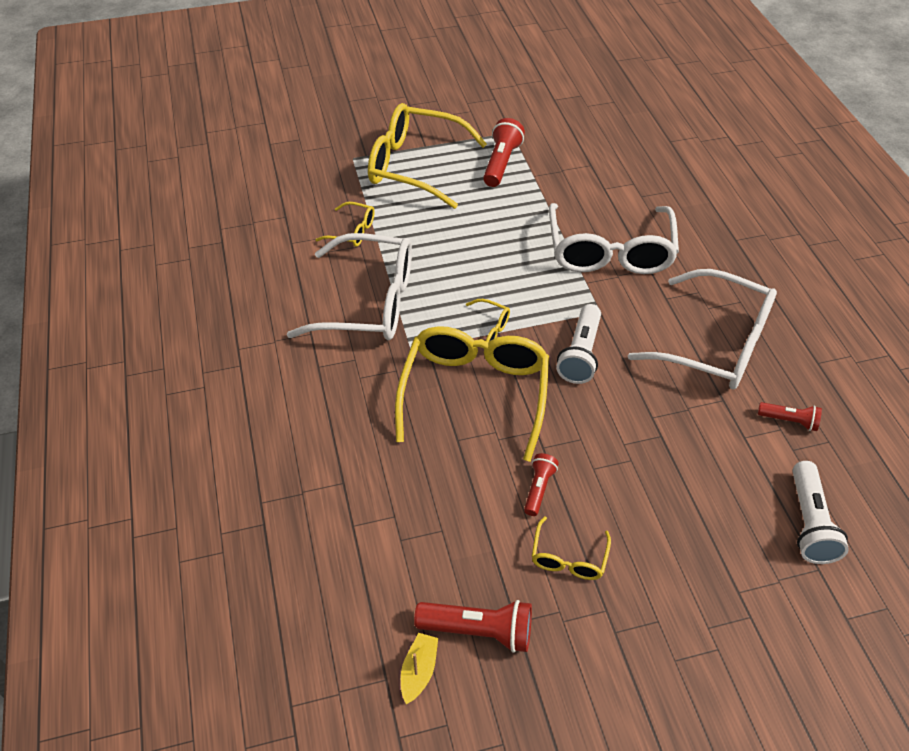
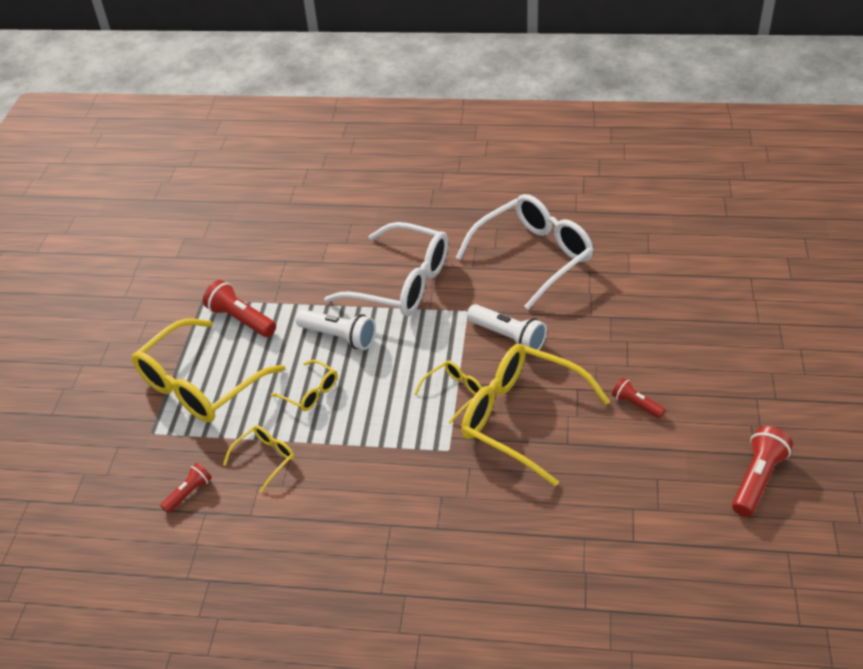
camera: 65 degrees left, 5 degrees down
(369, 302) = (373, 467): white glasses -> none
(419, 671) = (784, 527): yellow boat -> none
(568, 558) = (706, 406): yellow glasses -> yellow glasses (310, 392)
(789, 421) = (623, 245): red flashlight -> red flashlight (189, 493)
(809, 523) = (713, 268): white flashlight -> white flashlight (339, 336)

